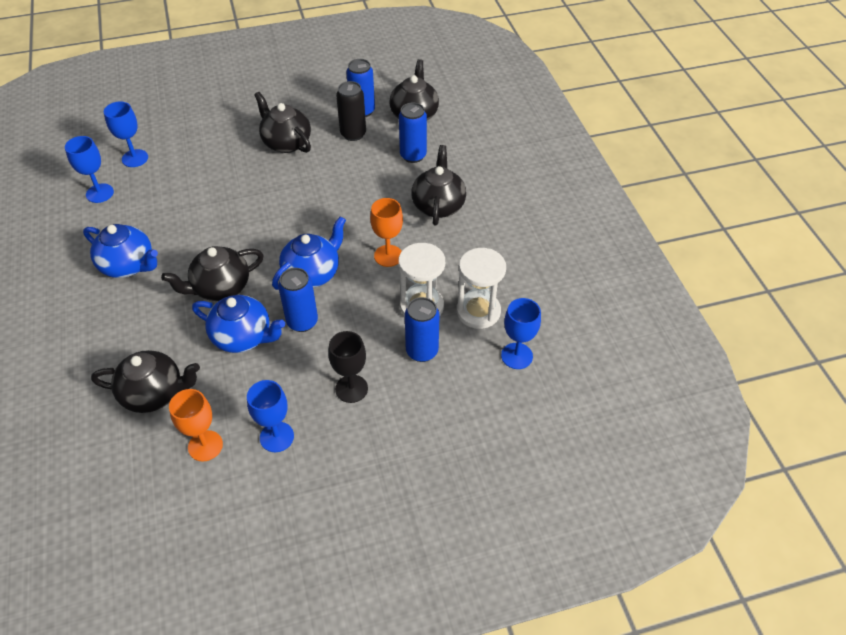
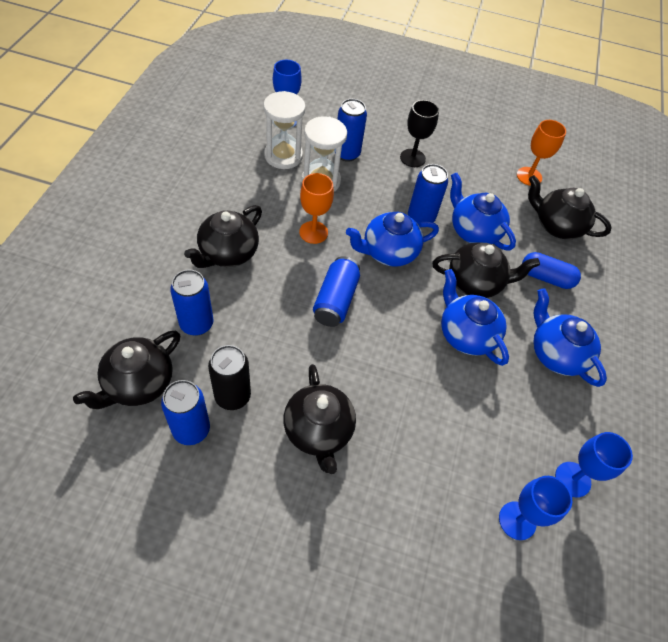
camera: 155 degrees left, 5 degrees up
(153, 328) = (546, 277): none -> blue capsule
(212, 243) = (465, 334): none -> blue teapot
(276, 437) = (479, 158): blue goblet -> none
(330, 216) = (335, 300): none -> blue can

